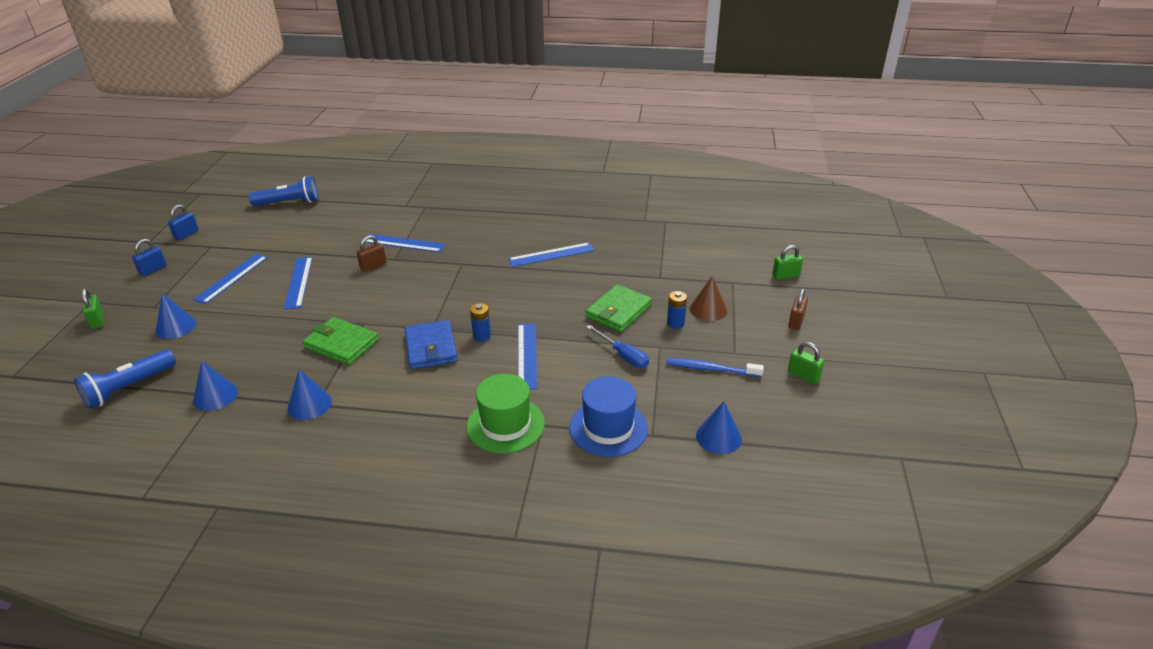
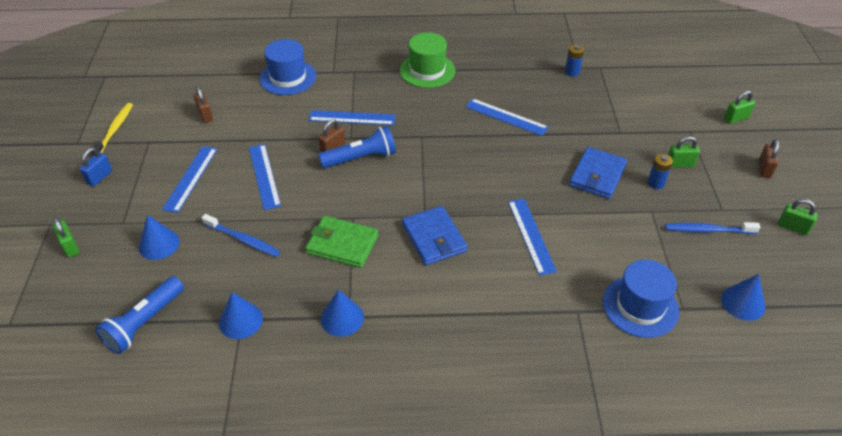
camera: 10 degrees left, 10 degrees up
(186, 234) = (115, 129): blue padlock -> yellow toothbrush
(252, 331) = (243, 240): none -> blue toothbrush
(271, 230) = (205, 115): none -> brown padlock
(289, 203) = (208, 79): blue flashlight -> blue flashlight (361, 158)
(361, 207) = (288, 77): none -> blue hat
(482, 336) = (478, 218): blue battery -> blue battery (572, 72)
(505, 424) = (543, 315): green hat -> green hat (427, 70)
(551, 255) = (506, 117): blue ruler -> blue ruler turned 60 degrees clockwise
(618, 311) = (597, 175): green wallet -> blue wallet
(623, 356) = (622, 225): blue screwdriver -> none
(708, 309) = (679, 164): brown cone -> green padlock

